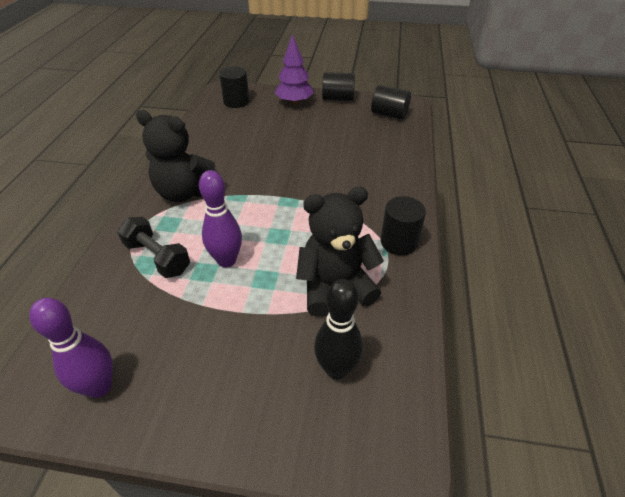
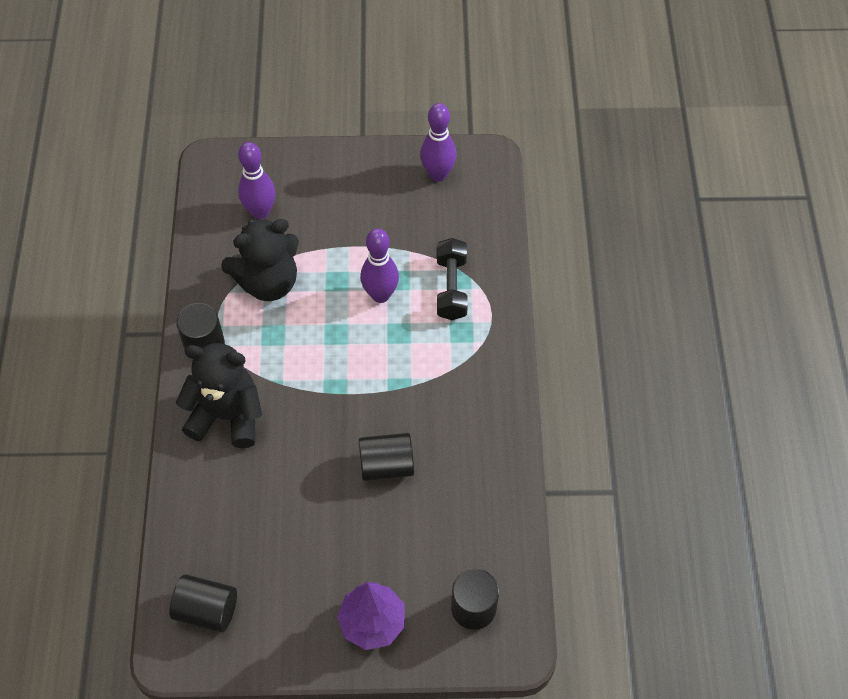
camera: 170 degrees right, 15 degrees up
(157, 257) = (451, 288): black dumbbell -> black dumbbell turned 60 degrees clockwise
(185, 192) = (464, 381): black teddy bear -> black teddy bear (227, 416)
(336, 369) = (260, 212): black bowling pin -> purple bowling pin
(337, 98) = (298, 650): black cylinder -> black cylinder (386, 465)

